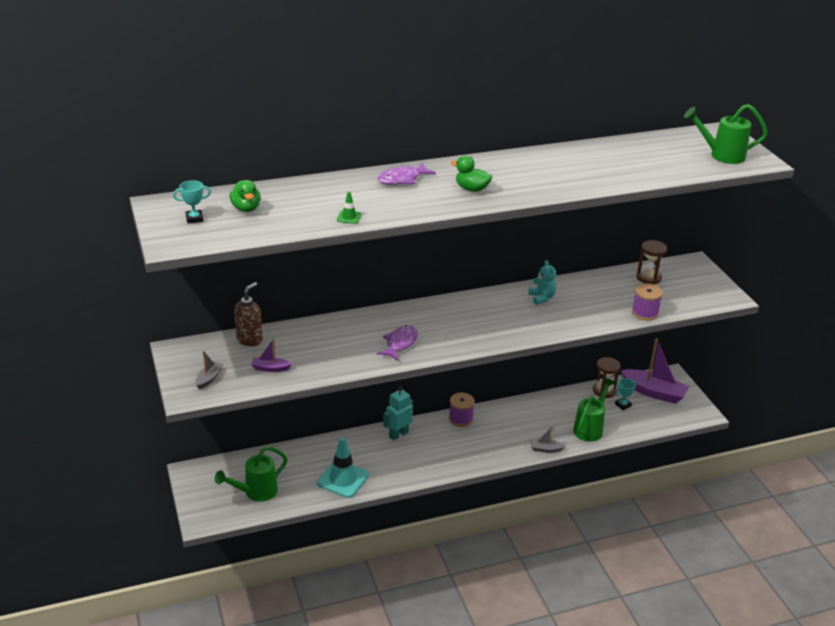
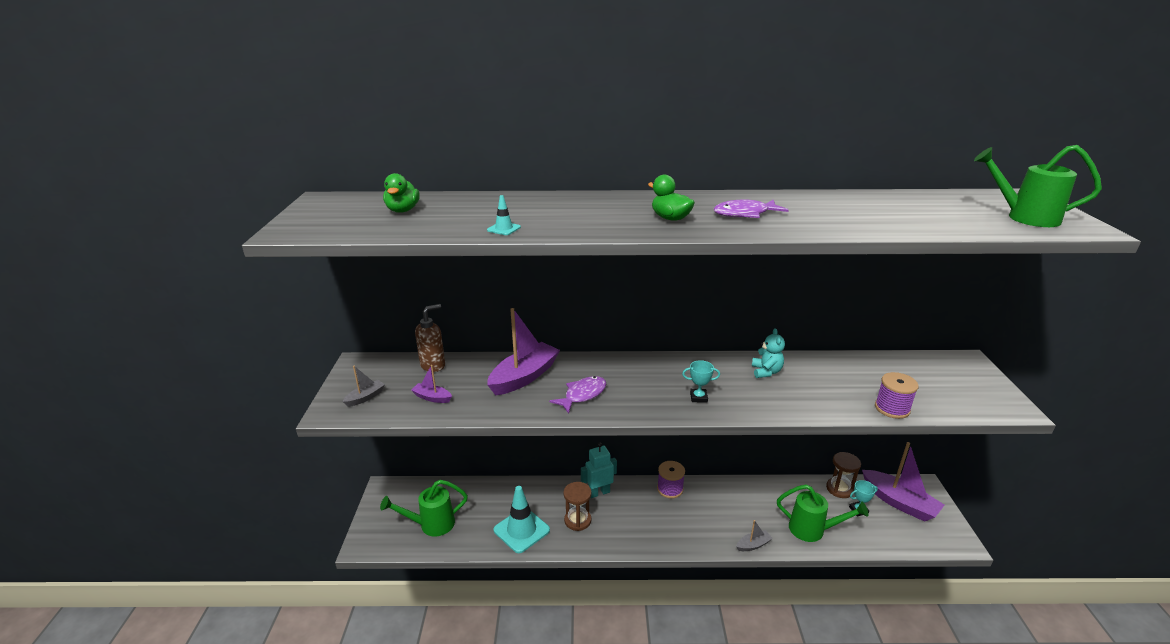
camera: 20 degrees right, 5 degrees down
(194, 218) = (341, 213): turquoise trophy -> turquoise trophy (698, 397)
(340, 336) = (524, 377): none -> purple boat
(349, 217) = (504, 229): green traffic cone -> turquoise traffic cone
(402, 179) = (595, 203): purple fish -> purple fish (745, 214)
(545, 449) = (753, 545): grey boat -> grey boat turned 135 degrees clockwise
(590, 428) = (813, 530): green watering can -> green watering can turned 60 degrees clockwise
(648, 277) = (905, 369): brown hourglass -> brown hourglass (577, 520)

